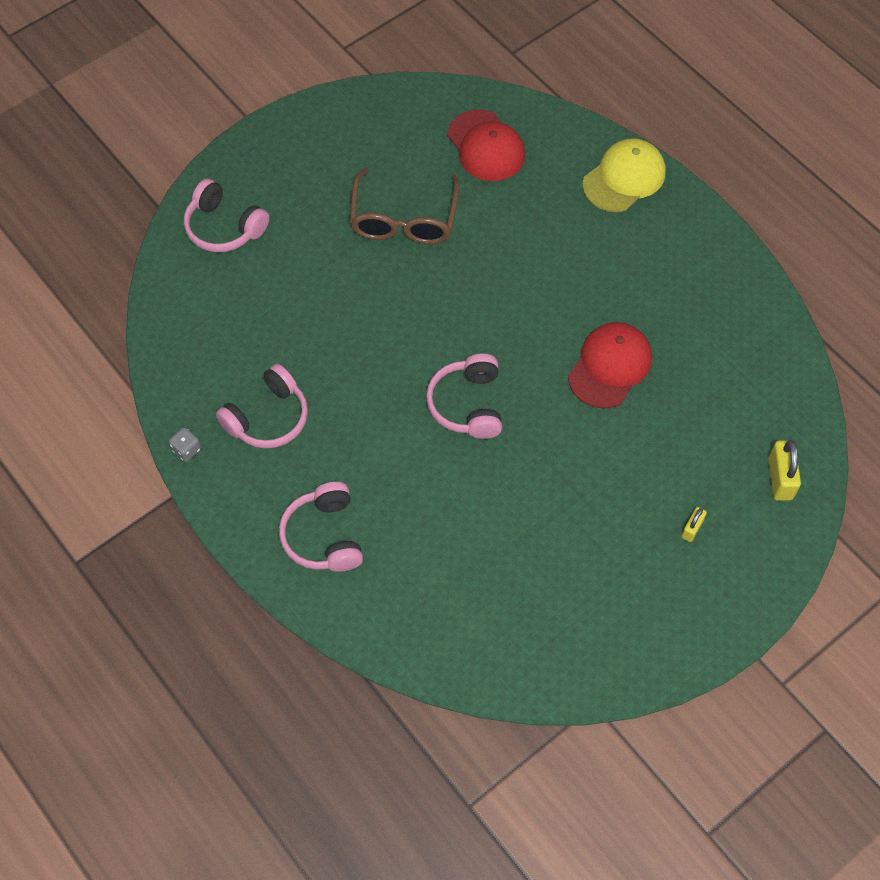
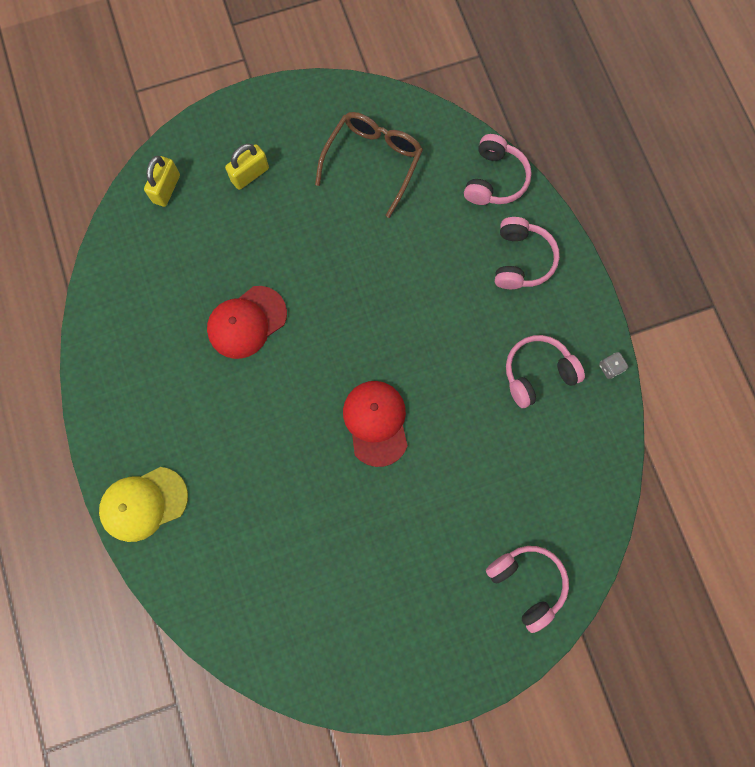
camera: 160 degrees left, 15 degrees up
(404, 219) = (360, 531): brown glasses -> brown glasses (373, 162)
(467, 404) = (373, 329): pink headphones -> pink headphones (495, 179)
(486, 146) = (252, 589): red cap -> red cap (376, 422)
(692, 529) = (250, 175): yellow padlock -> yellow padlock, size x1.72

